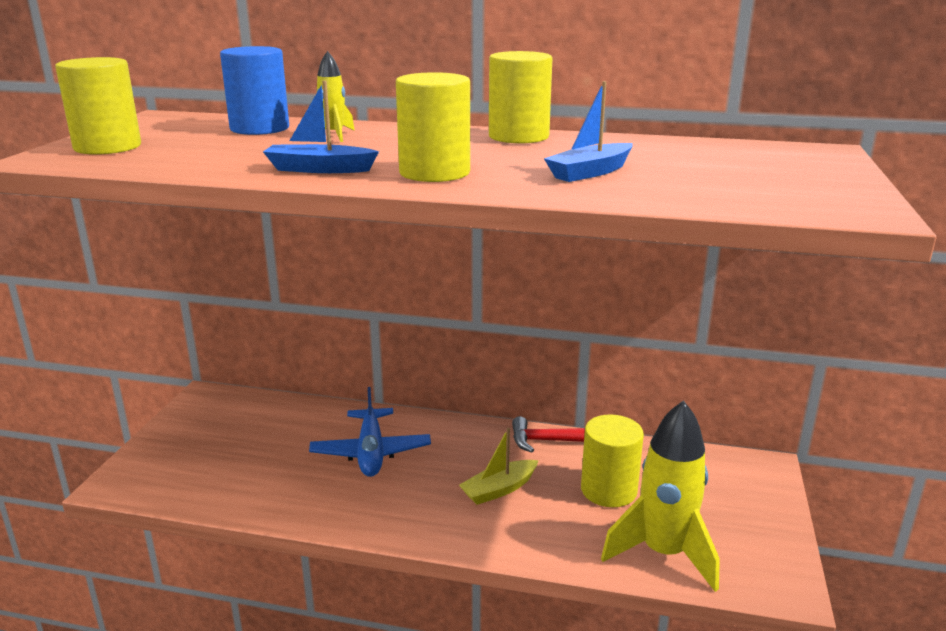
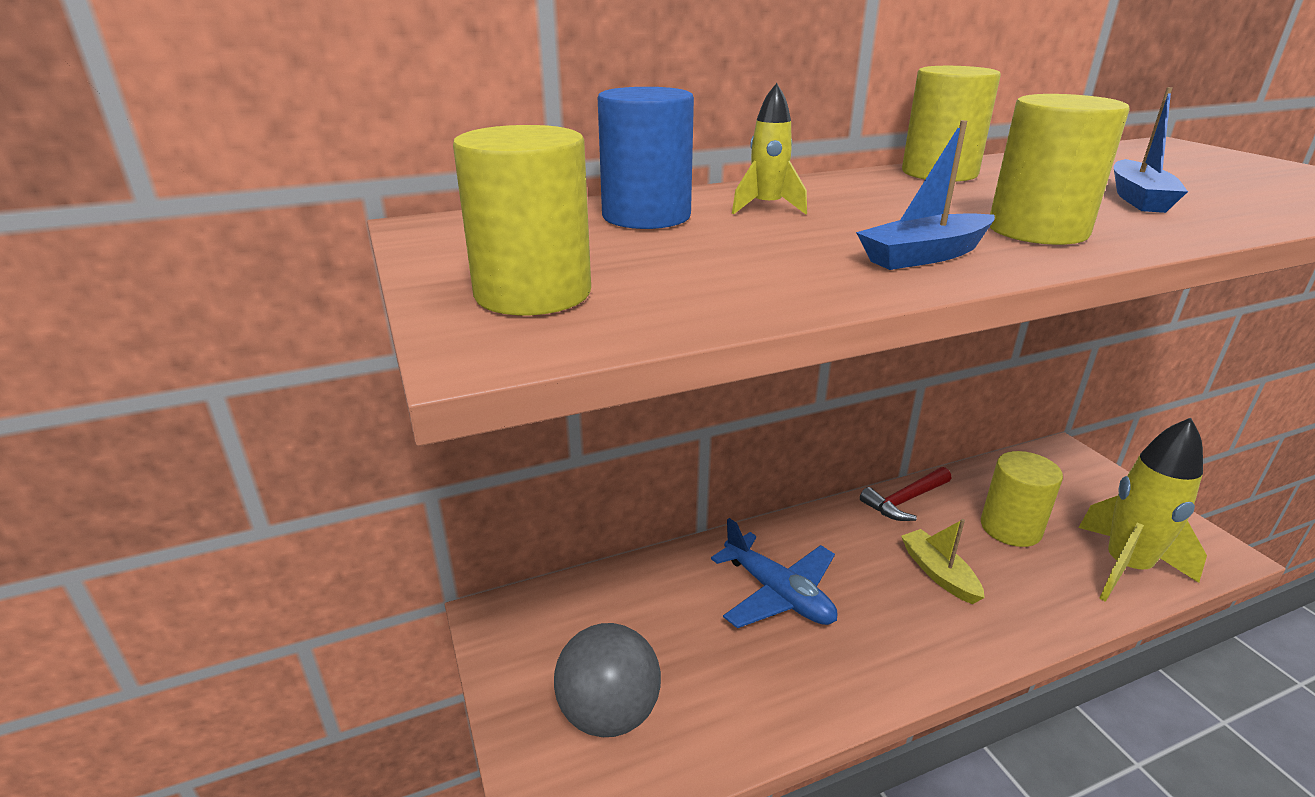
camera: 35 degrees left, 5 degrees up
(196, 461) = (609, 713): none -> grey ball
(499, 489) = (938, 573): yellow boat -> yellow boat turned 135 degrees clockwise

